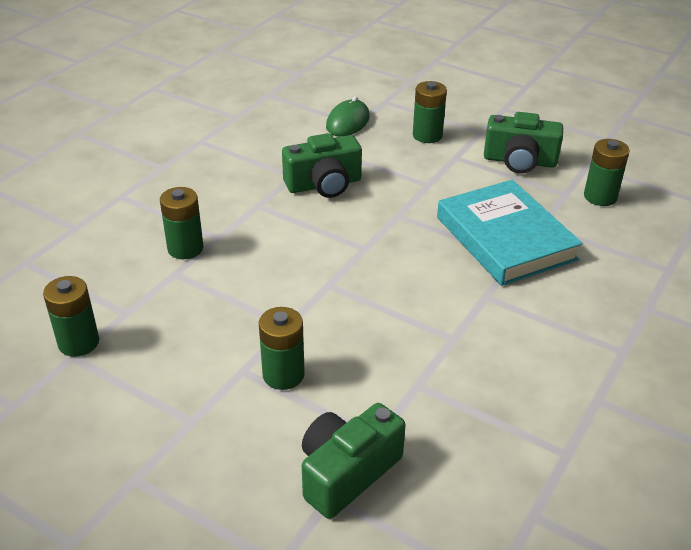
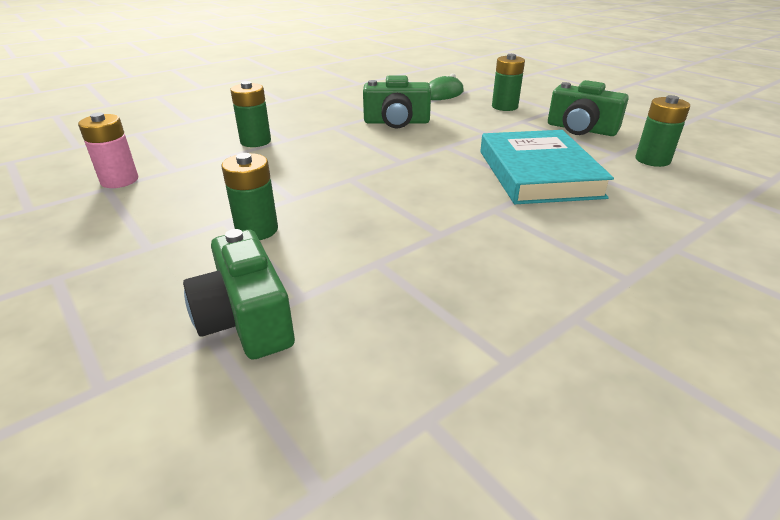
camera: 20 degrees right, 5 degrees down
(79, 342) = (119, 180): green battery -> pink battery
(347, 472) = (246, 319): green camera -> green camera turned 90 degrees counterclockwise

